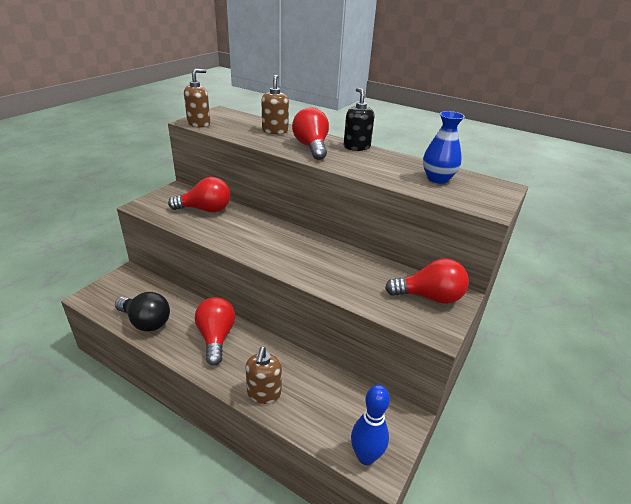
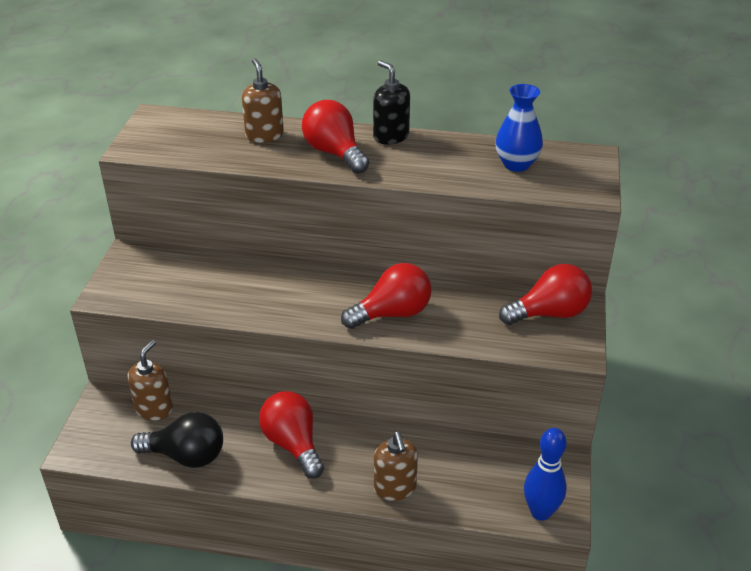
camera: 20 degrees left, 5 degrees up
(199, 124) = (147, 150): brown soap dispenser -> brown soap dispenser (154, 409)
(205, 210) = (201, 275): red light bulb -> red light bulb (392, 313)

